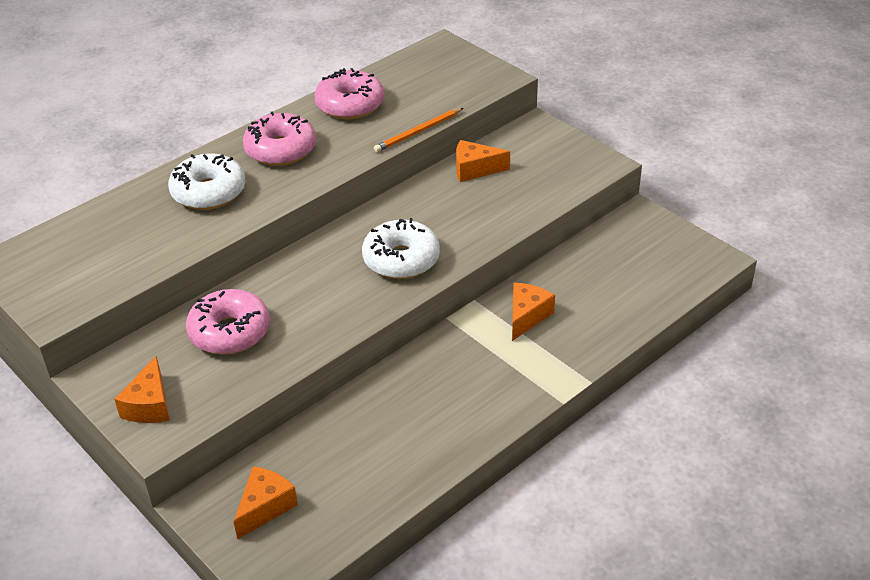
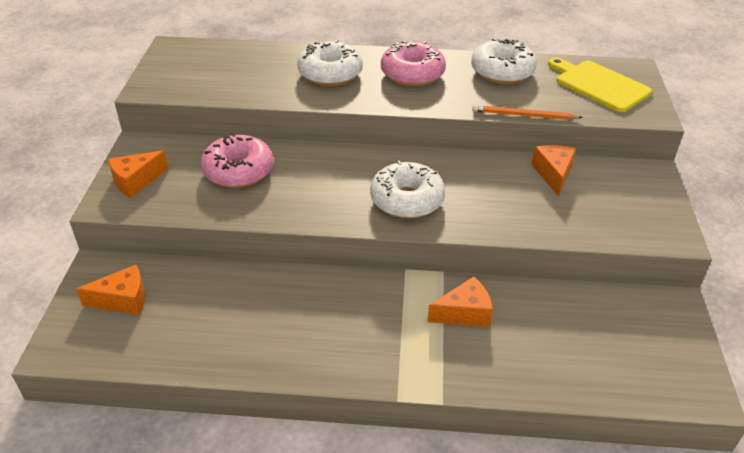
camera: 45 degrees right, 0 degrees up
(350, 105) = (502, 72): pink donut -> white donut
(436, 74) = (599, 85): none -> yellow cutting board
(475, 169) = (553, 174): orange cheese -> orange cheese turned 45 degrees clockwise

